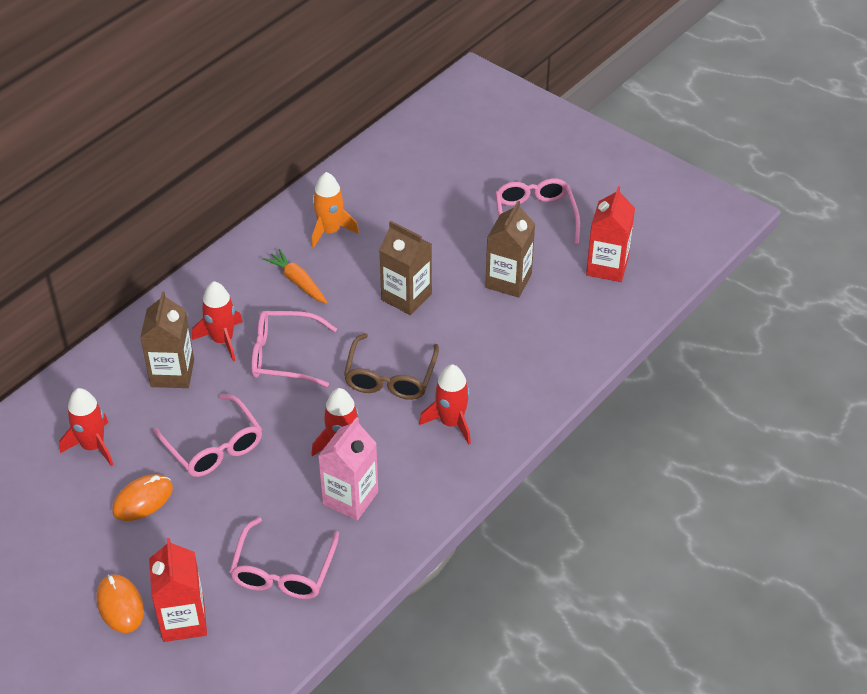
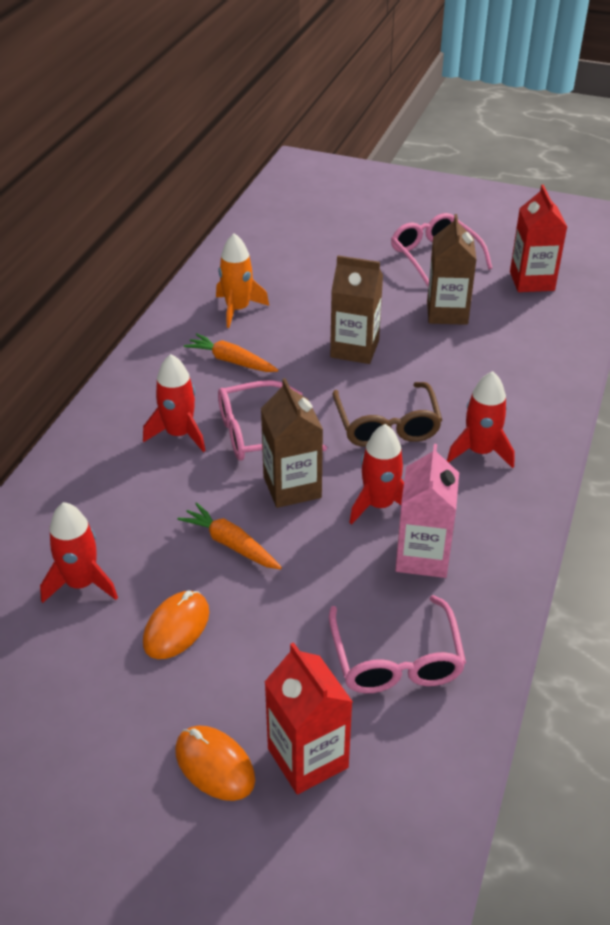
camera: 20 degrees left, 5 degrees down
(172, 373) = (139, 481): brown carton -> brown carton (292, 487)
(214, 446) = (231, 544): pink glasses -> orange carrot

